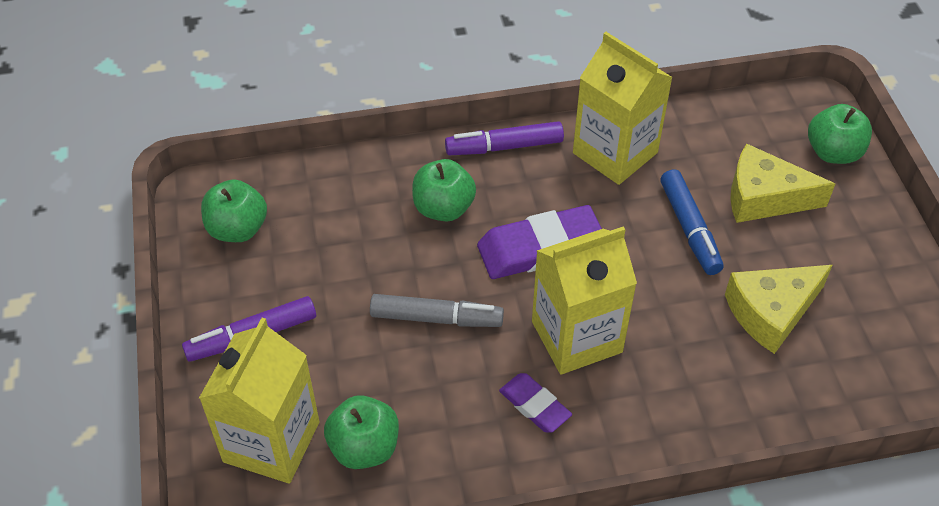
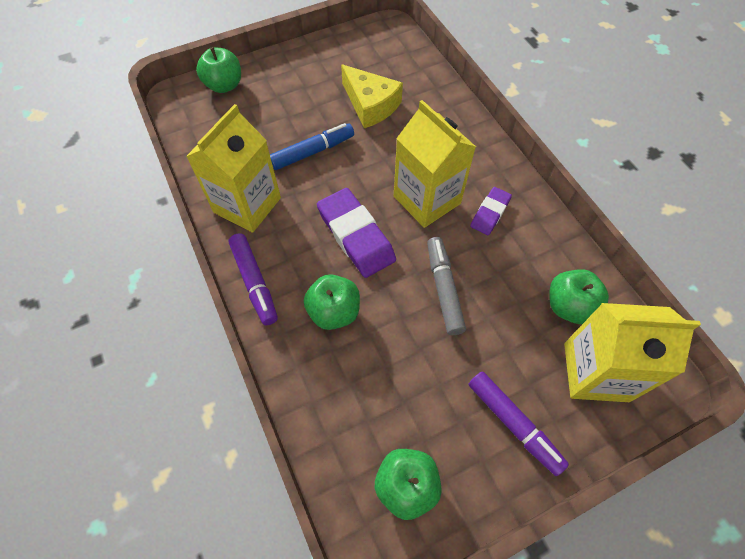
camera: 105 degrees left, 10 degrees up
(764, 198) = (274, 116): yellow cheese -> none

